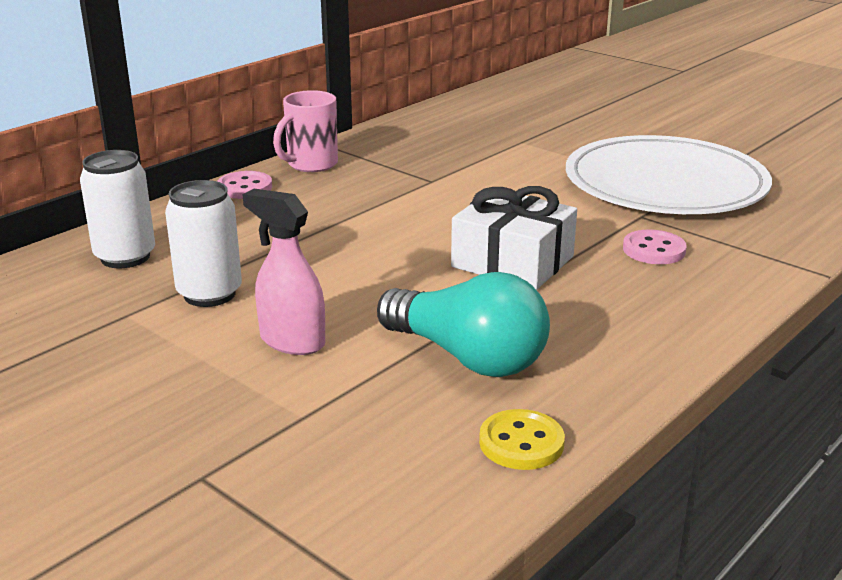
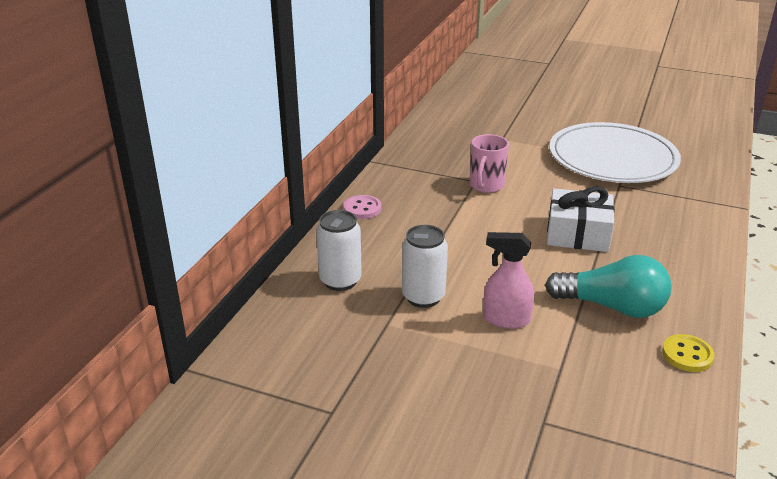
camera: 20 degrees left, 5 degrees up
(311, 165) = (387, 181): pink mug -> pink mug (486, 186)
(654, 250) = (646, 209): pink button -> none

